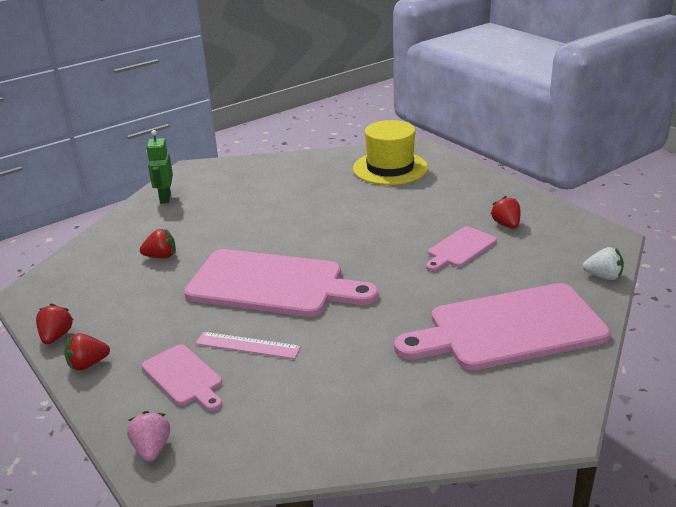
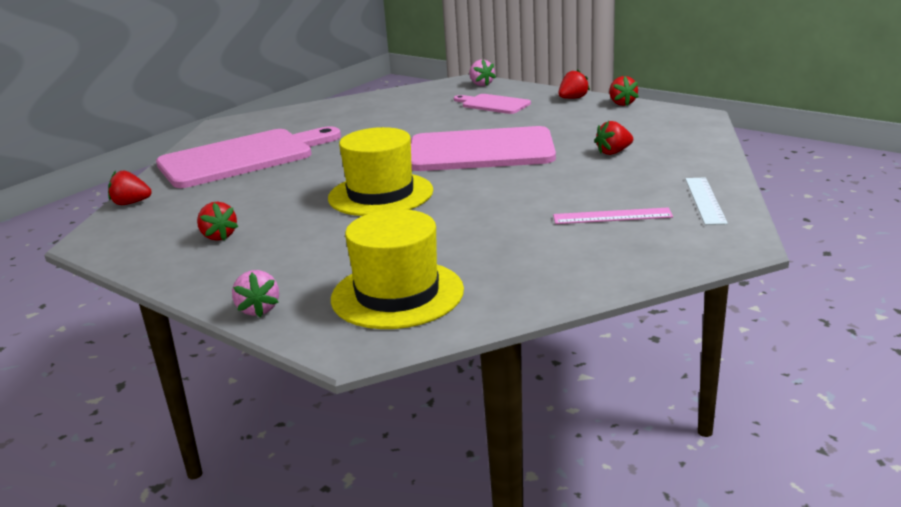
camera: 165 degrees right, 5 degrees down
(165, 198) = (705, 200): green robot -> white ruler
(248, 345) = (460, 121): pink ruler -> pink ruler (612, 216)
(376, 244) = (380, 194): none -> yellow hat
(460, 249) = (282, 204): pink cutting board -> none
(468, 171) = (258, 309): none -> pink strawberry
(603, 276) = (131, 203): white strawberry -> red strawberry

